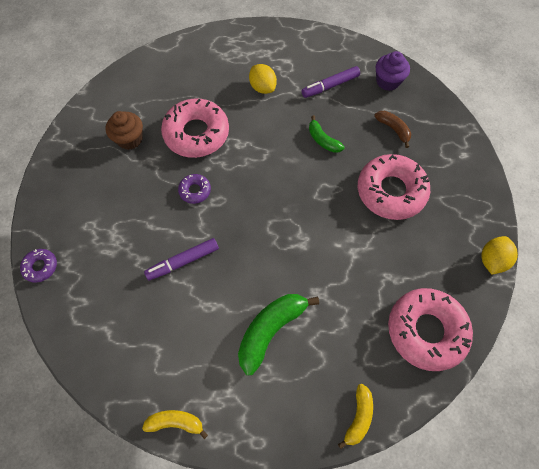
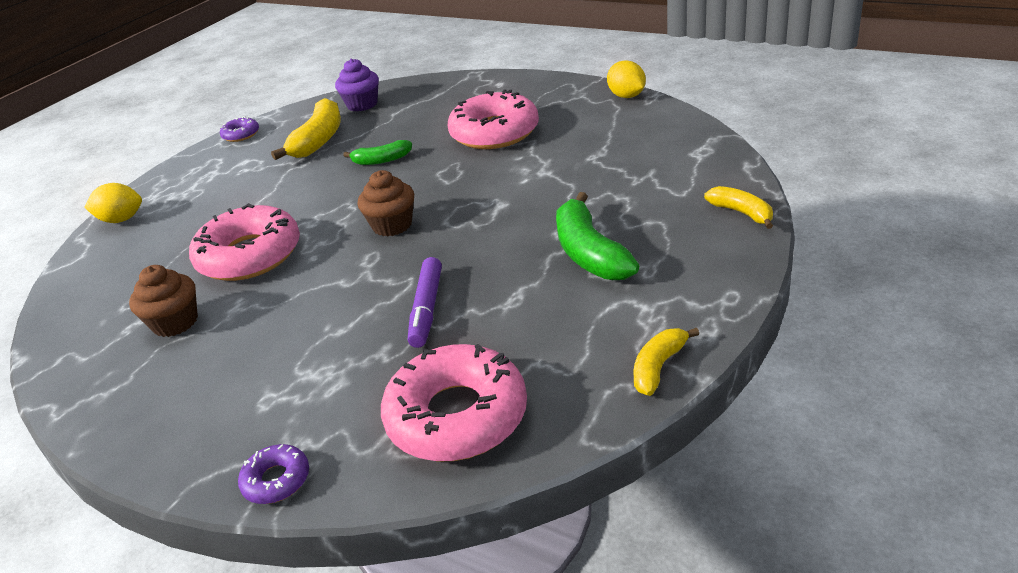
camera: 55 degrees left, 30 degrees down
(195, 191) = (333, 275): purple donut -> purple donut (241, 134)
(254, 192) = (392, 225): none -> brown cupcake
(262, 88) = (255, 187): yellow lemon -> yellow lemon (121, 219)
(330, 86) = (319, 140): purple marker -> yellow banana
(393, 129) = (423, 114): brown banana -> none
(426, 330) = (672, 148): pink donut -> pink donut (457, 416)

